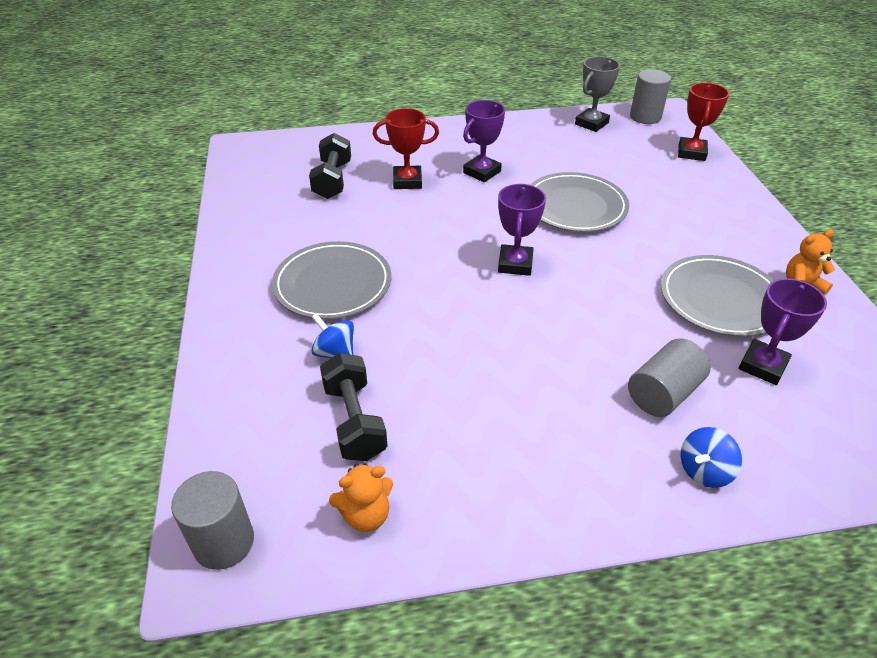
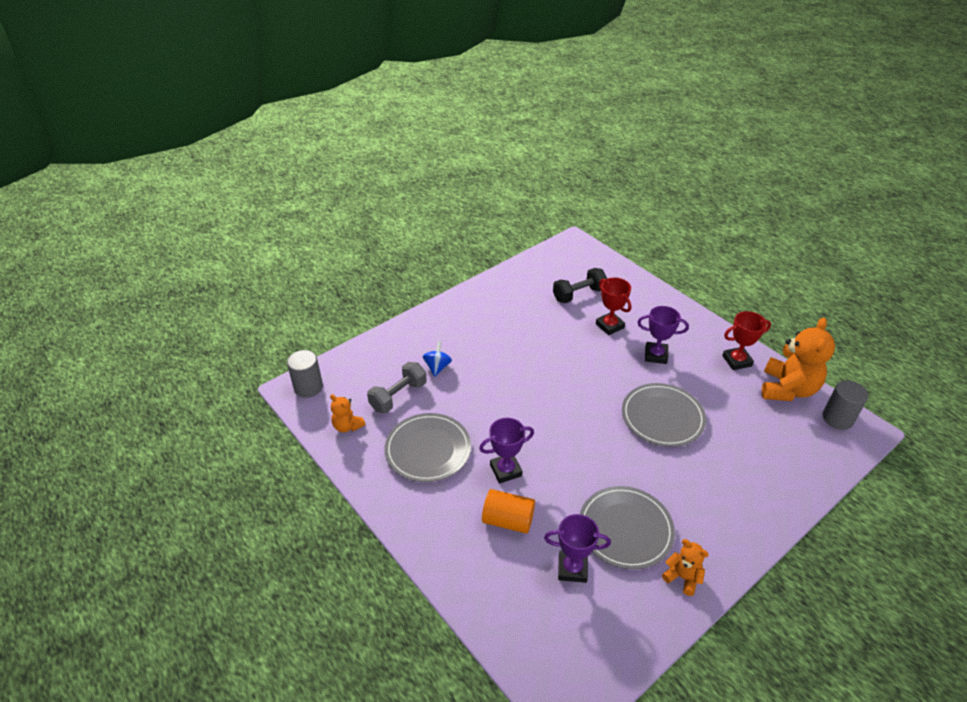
camera: 60 degrees right, 0 degrees up
(333, 284) = (487, 341): grey plate -> grey plate (428, 450)
(354, 421) = (398, 396): black dumbbell -> grey dumbbell
(515, 264) = (571, 409): purple trophy -> purple trophy (505, 470)
(591, 123) = (787, 389): grey trophy -> orange teddy bear
(663, 393) = (508, 520): grey cylinder -> orange cylinder
(691, 153) = (811, 464): red trophy -> red trophy (737, 361)
(704, 471) = (458, 556): blue spinning top -> none

